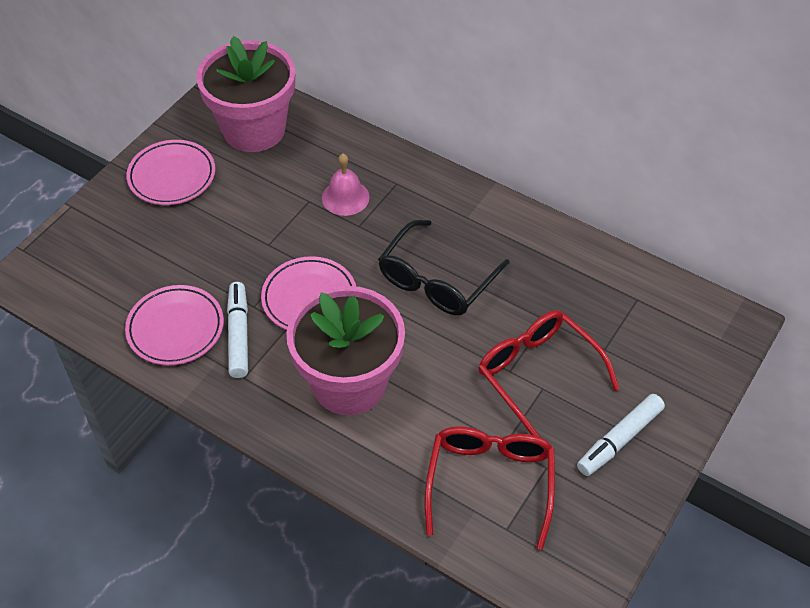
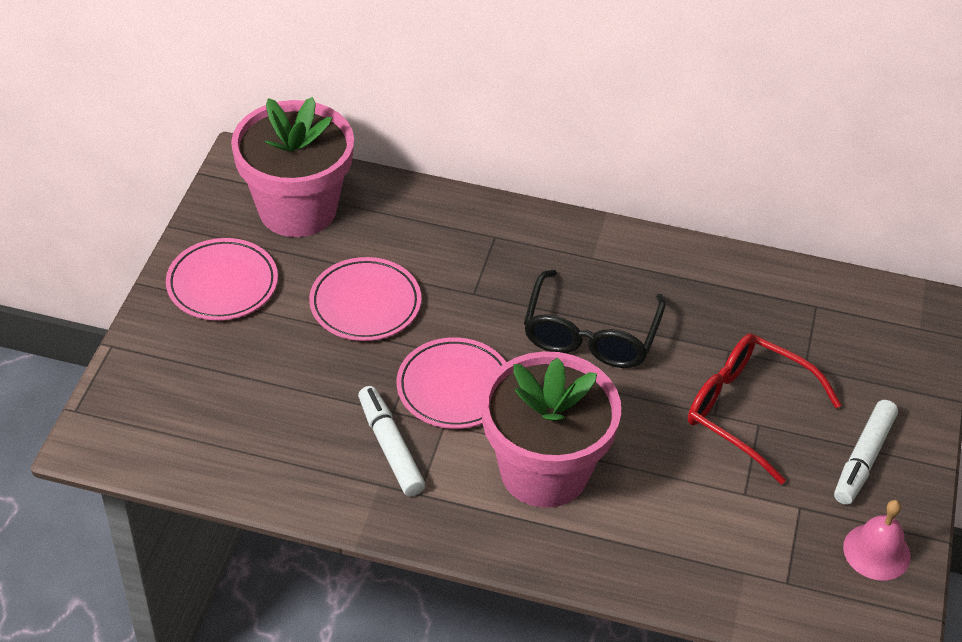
camera: 20 degrees left, 5 degrees down
(175, 328) = (311, 458): pink plate -> pink plate (365, 304)
(345, 197) = (443, 265): pink bell -> pink bell (876, 551)
(490, 483) = (748, 539): red glasses -> none

